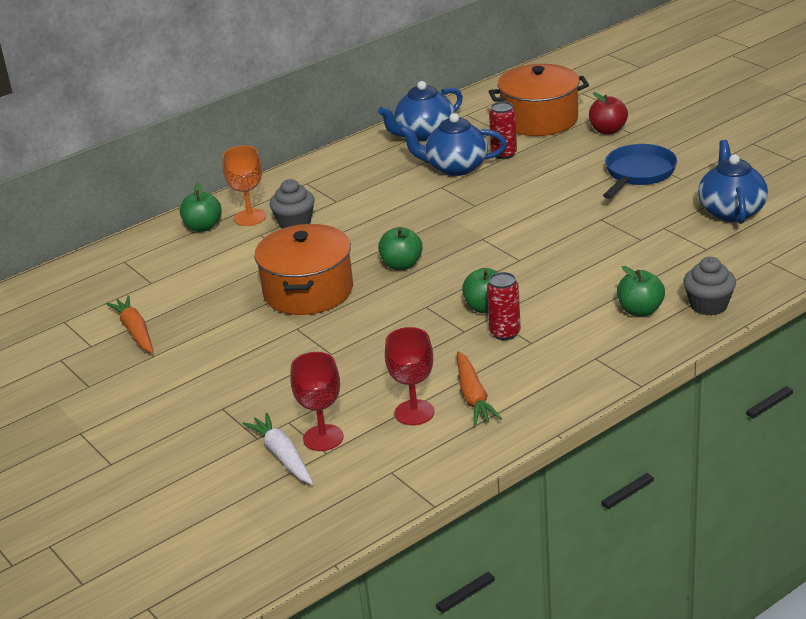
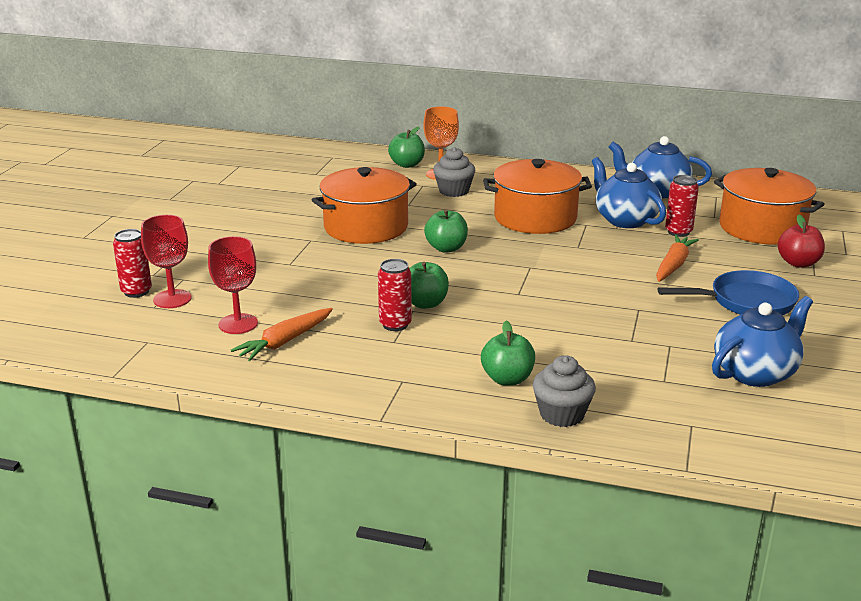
camera: 50 degrees right, 5 degrees down
(135, 331) = (249, 190): orange carrot -> orange carrot (673, 265)
(282, 456) = (136, 291): white carrot -> red can
(399, 204) = (535, 217): none -> orange pot

